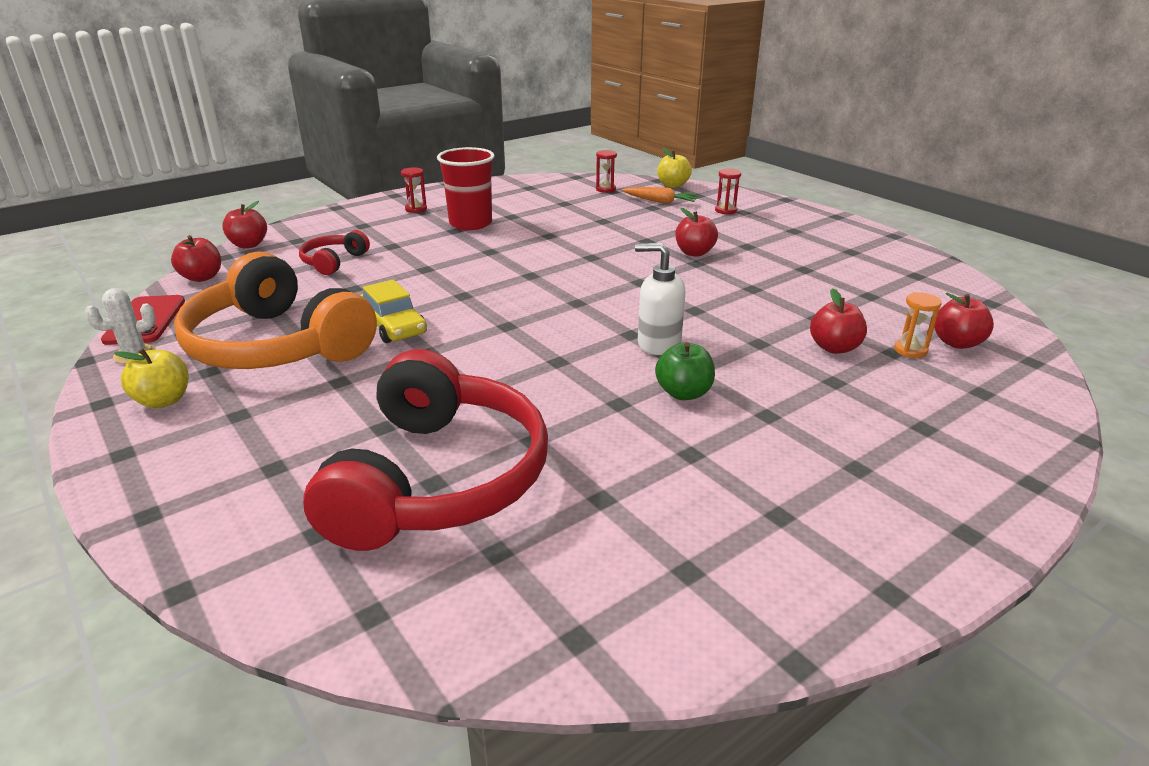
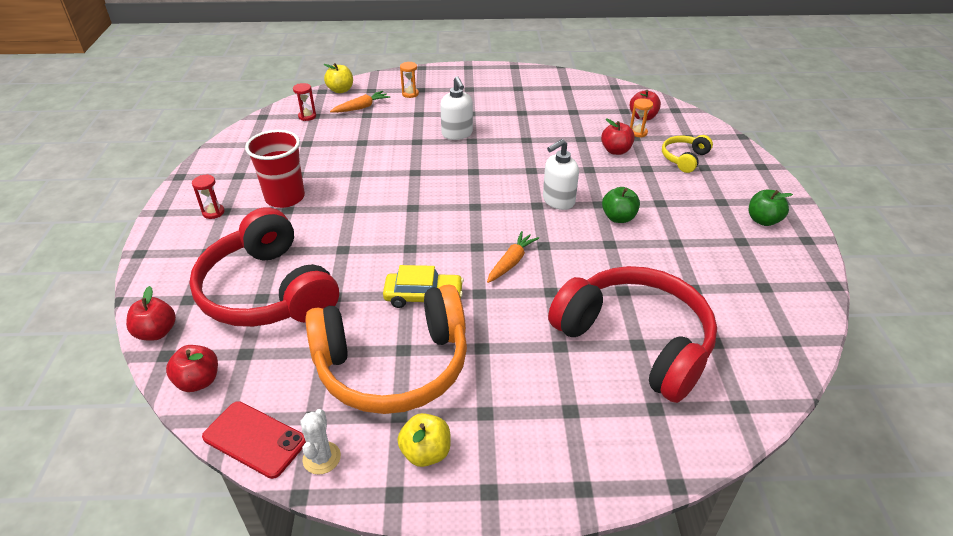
camera: 55 degrees left, 10 degrees up
(333, 262) = (267, 291): red headphones -> red headphones, size x2.20
(502, 352) = (511, 262): none -> orange carrot
(694, 253) = (457, 134): red apple -> white soap dispenser
(725, 211) = (410, 94): red hourglass -> orange hourglass
(872, 524) = (763, 220): none -> green apple
(914, 404) = (684, 158): none -> yellow headphones

